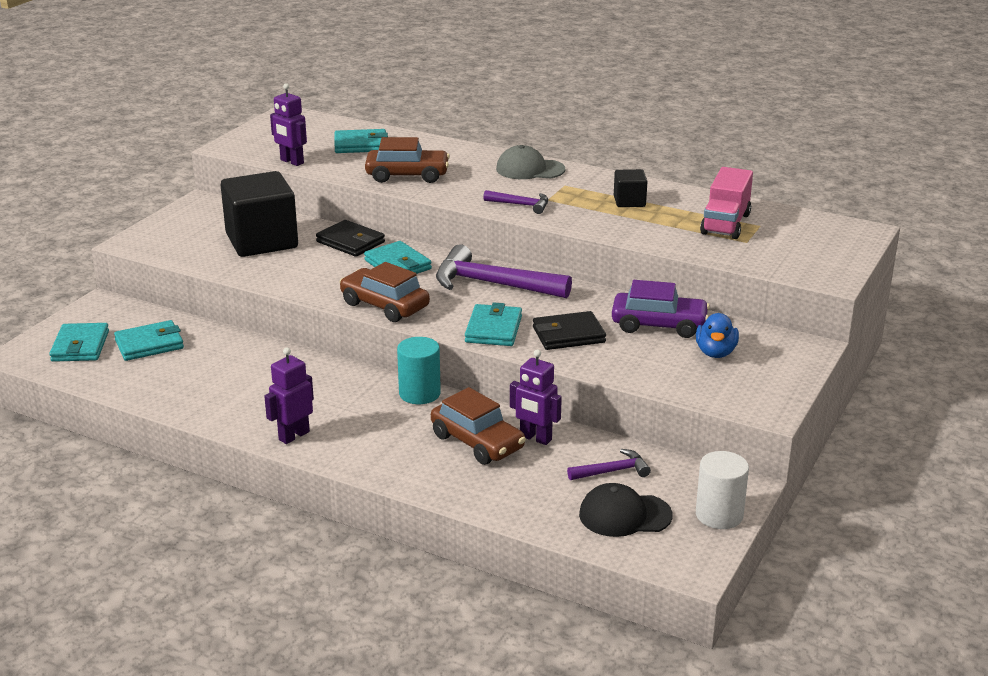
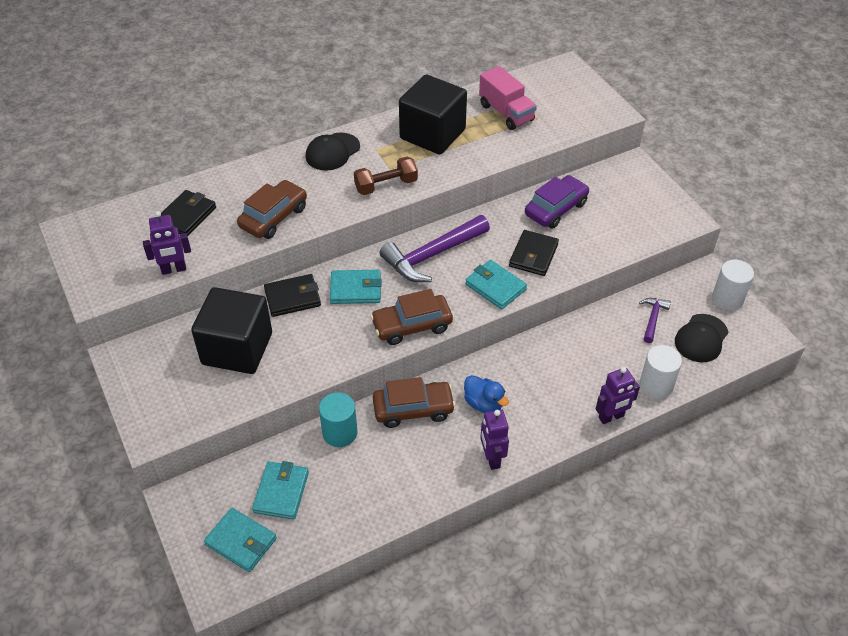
camera: 55 degrees left, 20 degrees up
(361, 145) = (187, 216): turquoise wallet -> black wallet
(419, 393) = (491, 364): turquoise cylinder -> turquoise cylinder (340, 433)
(477, 442) = (574, 364): brown car -> brown car (413, 409)
(510, 505) = (656, 385): none -> white cylinder
(521, 205) = (386, 185): purple hammer -> brown dumbbell
(530, 169) = (332, 152): grey cap -> black cap
(535, 438) = (591, 334): purple robot -> purple robot (611, 417)
(629, 201) = (432, 134): black cube -> black cube, size x2.12
(715, 352) = (609, 204): blue duck -> blue duck (484, 404)

